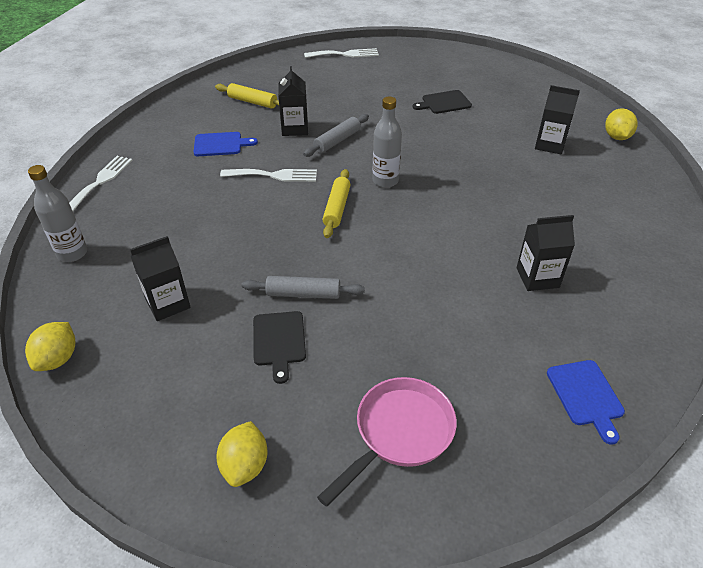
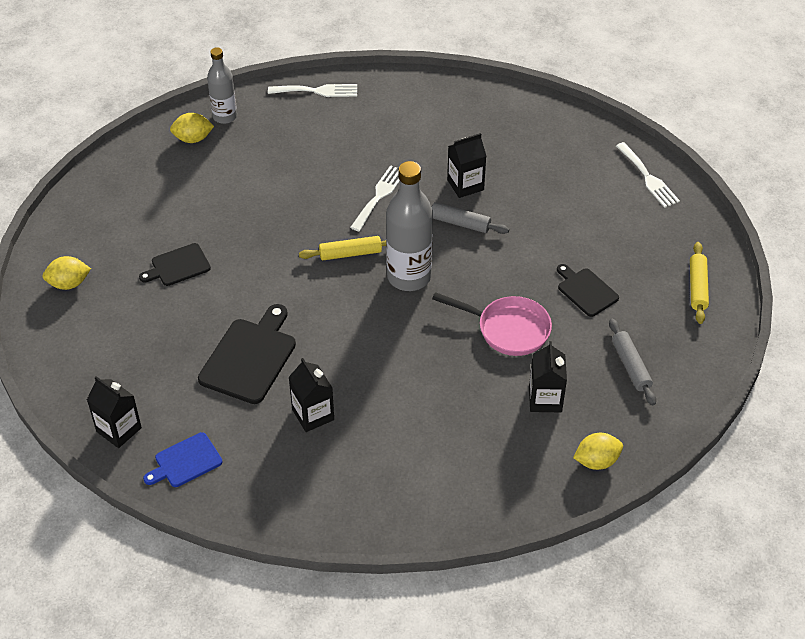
camera: 70 degrees right, 5 degrees up
(58, 359) = (123, 158): yellow lemon -> yellow lemon (193, 139)
(168, 303) = (193, 191): black carton -> black carton (119, 430)
(220, 144) = (410, 143): blue cutting board -> none
(252, 102) = (498, 138): yellow rolling pin -> yellow rolling pin (697, 287)
(274, 175) = (379, 196): white fork -> white fork turned 135 degrees counterclockwise
(303, 294) = (232, 264): grey rolling pin -> grey rolling pin (630, 366)
(385, 181) = (409, 276): grey bottle -> grey bottle, size x1.62
(399, 433) = (117, 356): pink pan -> pink pan (508, 329)
(446, 308) = (250, 357): none -> black cutting board

